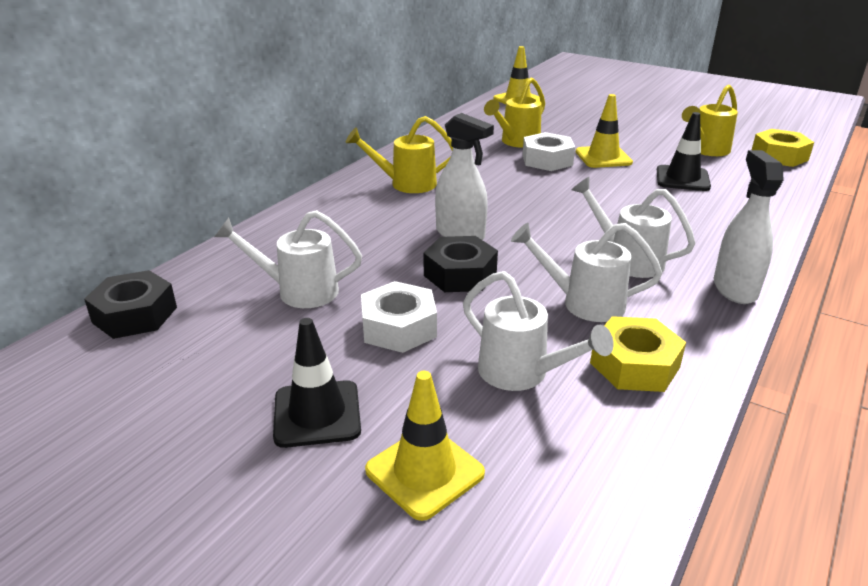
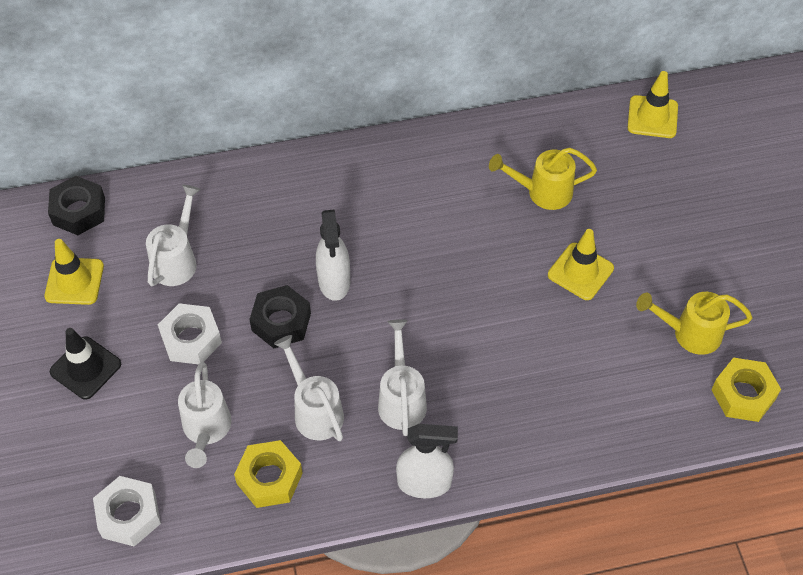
camera: 45 degrees right, 25 degrees up
(299, 291) = (177, 260): white watering can -> white watering can turned 60 degrees clockwise
(406, 184) = (376, 188): yellow watering can -> none
(424, 472) = (89, 446): yellow traffic cone -> yellow traffic cone (74, 281)
(547, 160) = (527, 239): white nut -> white nut (129, 515)
(682, 179) = (596, 352): black traffic cone -> none
(734, 288) = (424, 483): white spray bottle -> white spray bottle turned 45 degrees clockwise

